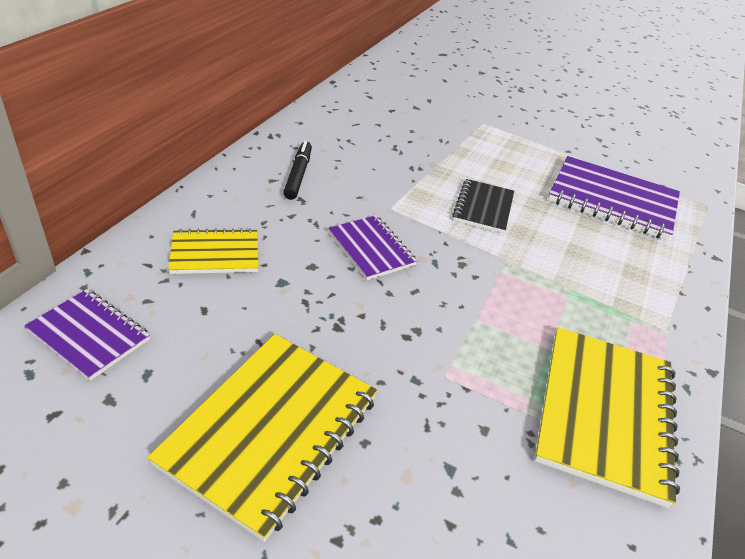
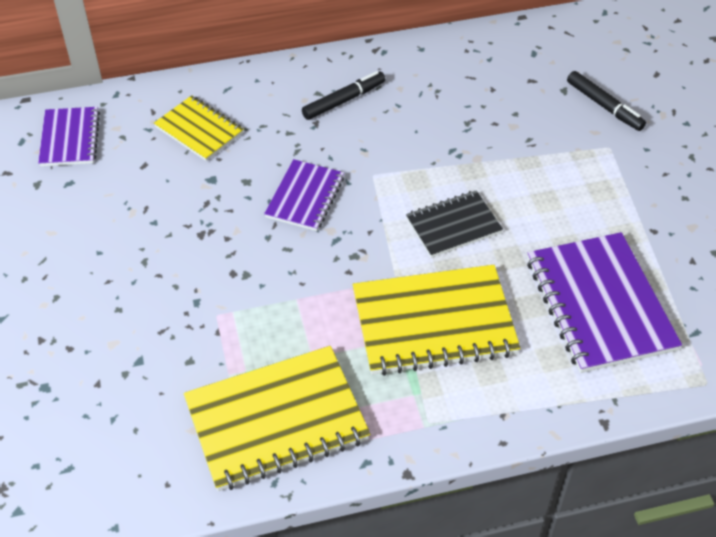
camera: 55 degrees right, 10 degrees up
(271, 431) = (83, 263): yellow notebook -> yellow notebook (434, 323)
(448, 105) = (604, 106): none -> black marker

